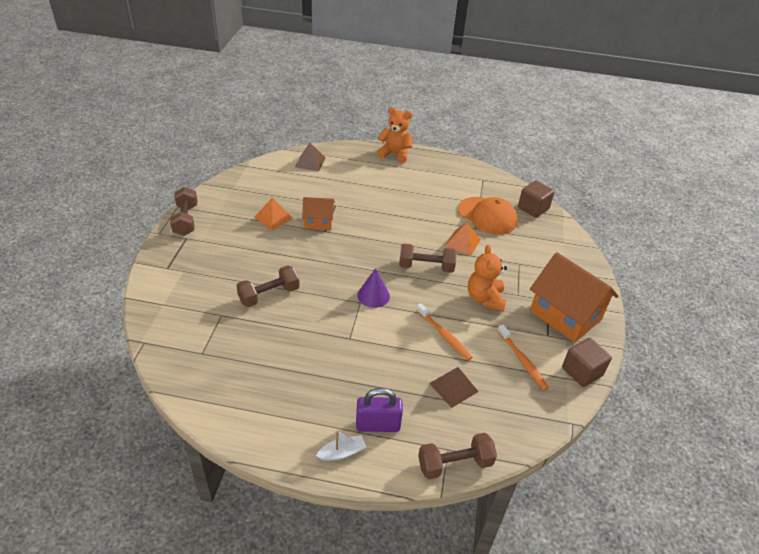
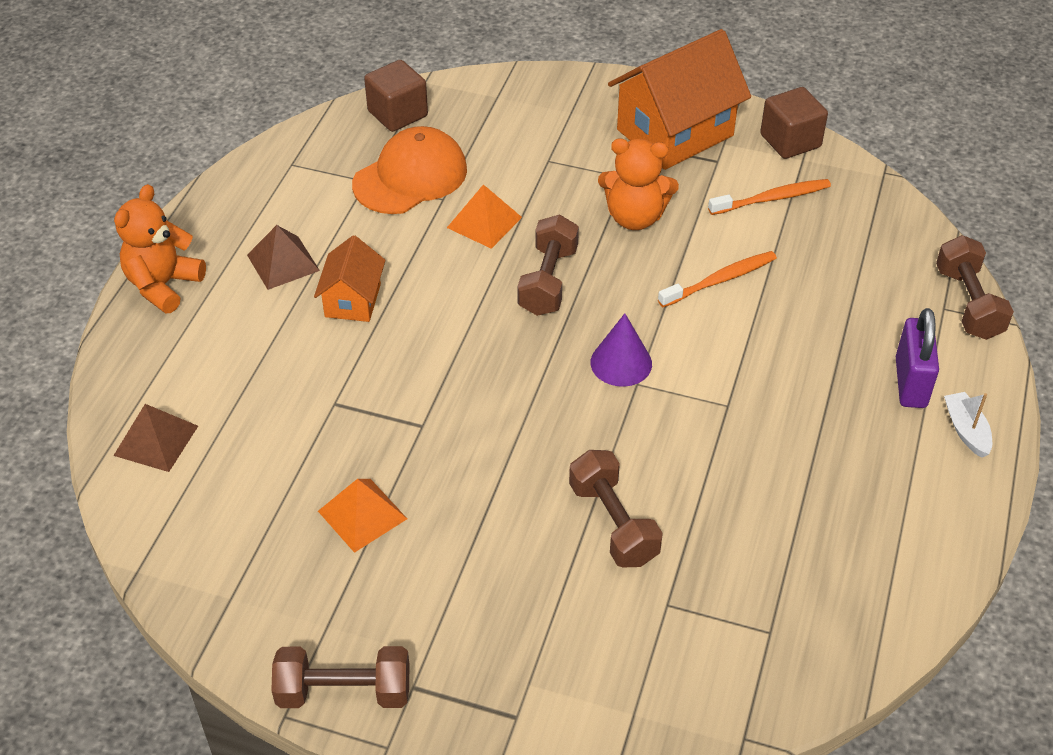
camera: 80 degrees left, 5 degrees up
(318, 222) = (390, 434): orange house -> orange house (353, 300)
(453, 387) = (829, 284): brown pyramid -> brown pyramid (283, 262)

